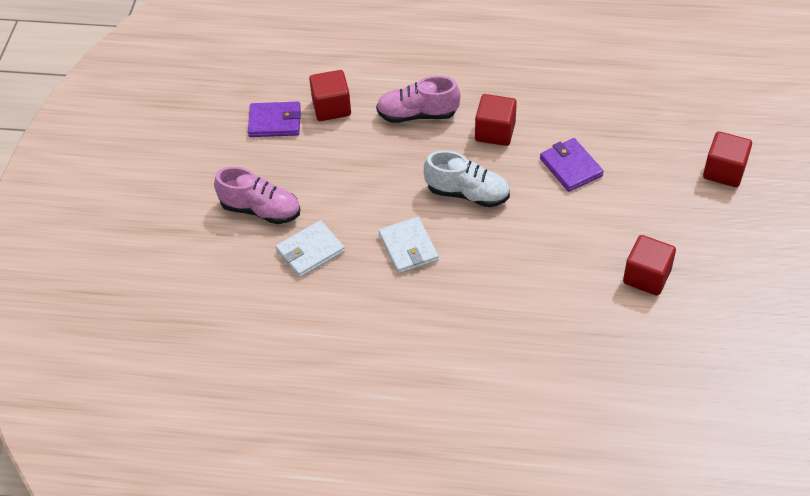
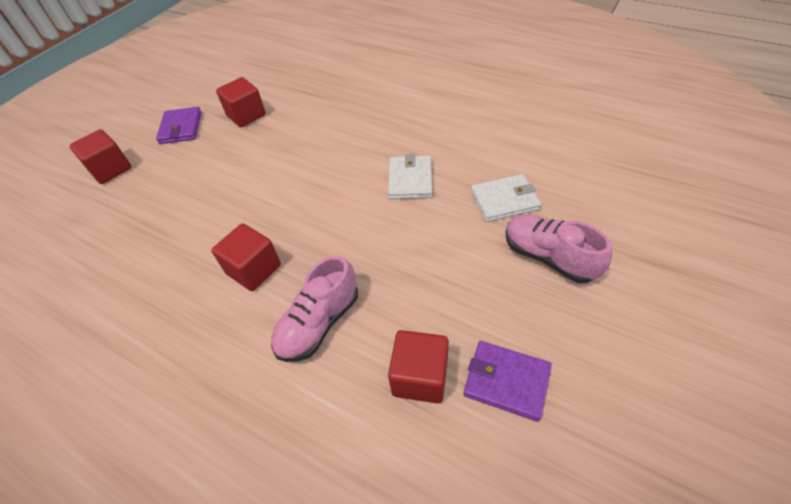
camera: 155 degrees left, 0 degrees up
(417, 115) = (319, 323): pink shoe -> pink shoe turned 105 degrees clockwise
(467, 194) = (328, 212): white shoe -> none
(570, 167) = (219, 209): purple wallet -> purple wallet (181, 128)

